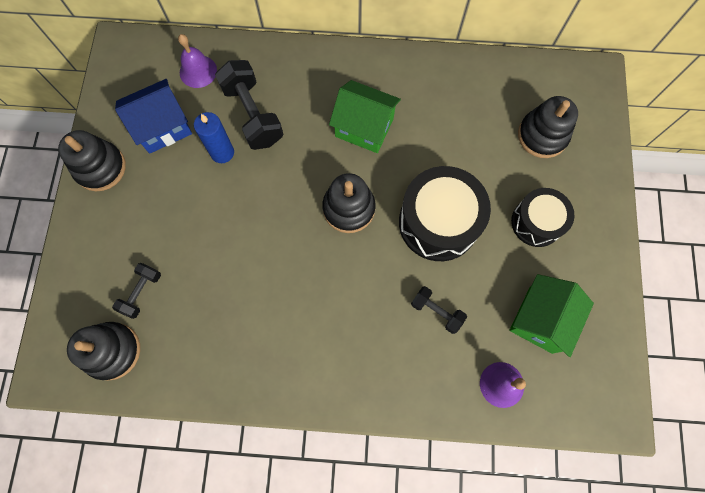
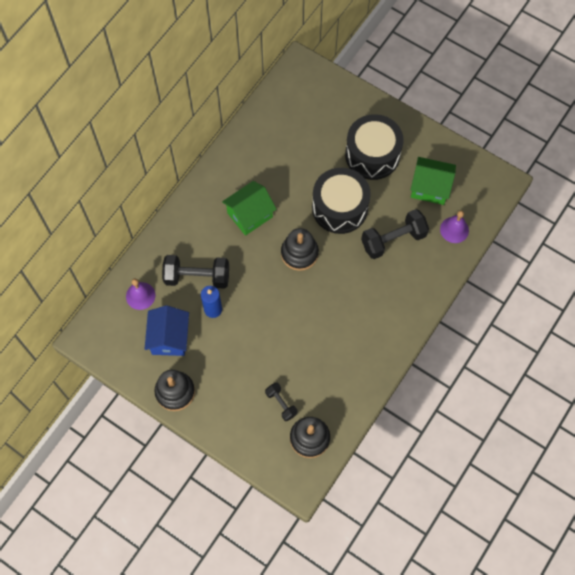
camera: 60 degrees left, 5 degrees down
(436, 312) = (393, 240): black dumbbell -> black dumbbell, size x1.79
(536, 222) = (372, 155): black drum -> black drum, size x1.58
(540, 319) = (430, 188): green house -> green house turned 45 degrees counterclockwise
(542, 135) = (320, 118): black stacking toy -> none

